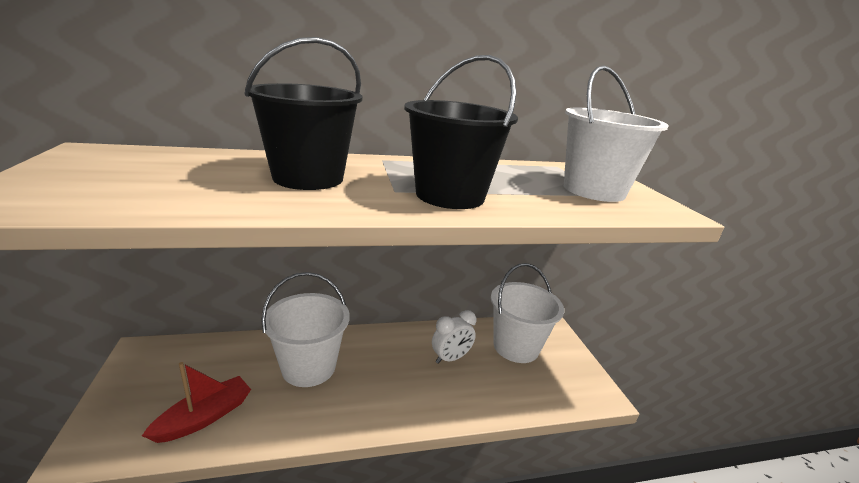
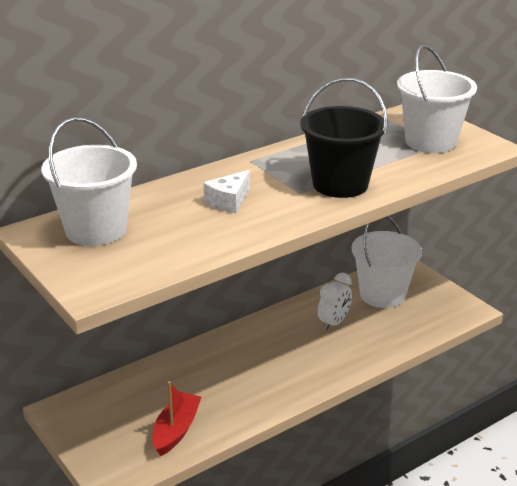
camera: 20 degrees left, 5 degrees up
(308, 178) = (229, 201): black bucket -> white cheese
(308, 367) = (221, 370): white bucket -> white bucket (96, 230)

